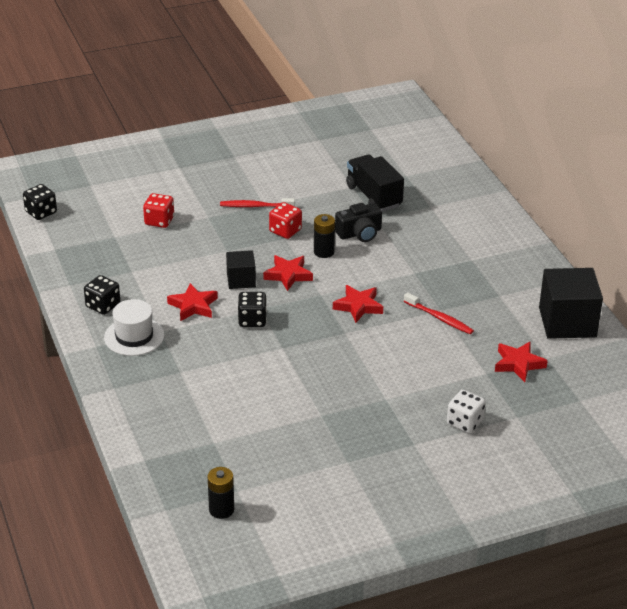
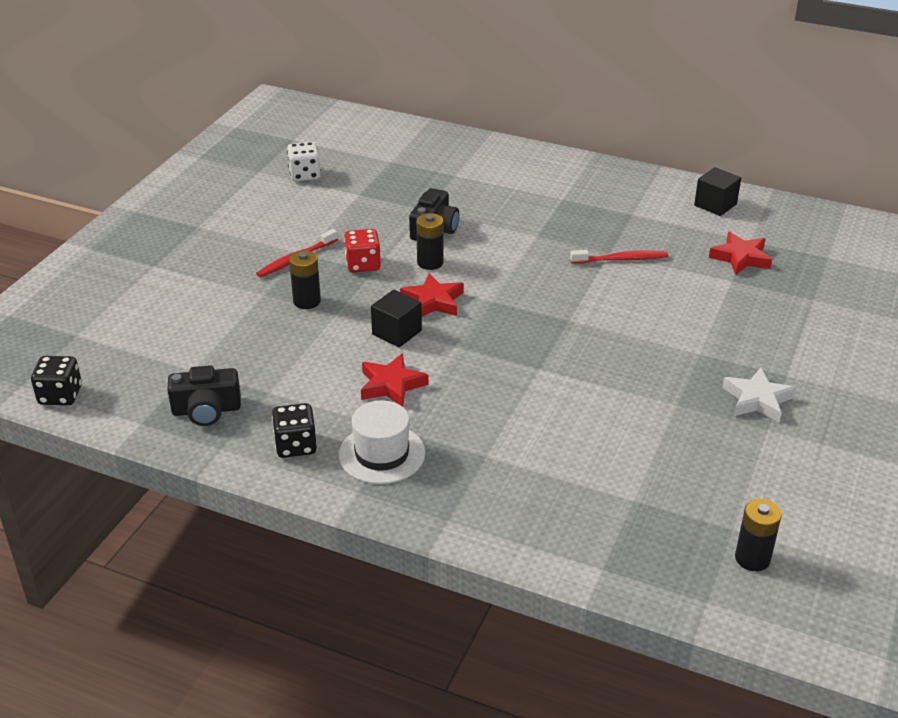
camera: 45 degrees left, 0 degrees up
(91, 261) = (206, 410): none -> black camera
(159, 221) = (218, 327): red dice -> none
(223, 234) = (307, 301): none -> black battery
(252, 320) = (470, 362): black dice -> none
(358, 306) = (541, 290): red star -> none
(371, 444) = (757, 400): none -> white star
(374, 196) = (393, 192): black truck -> none
(465, 422) = (789, 330): white dice -> white dice (305, 175)
(567, 322) = (715, 205): black cube -> black cube, size x0.55

